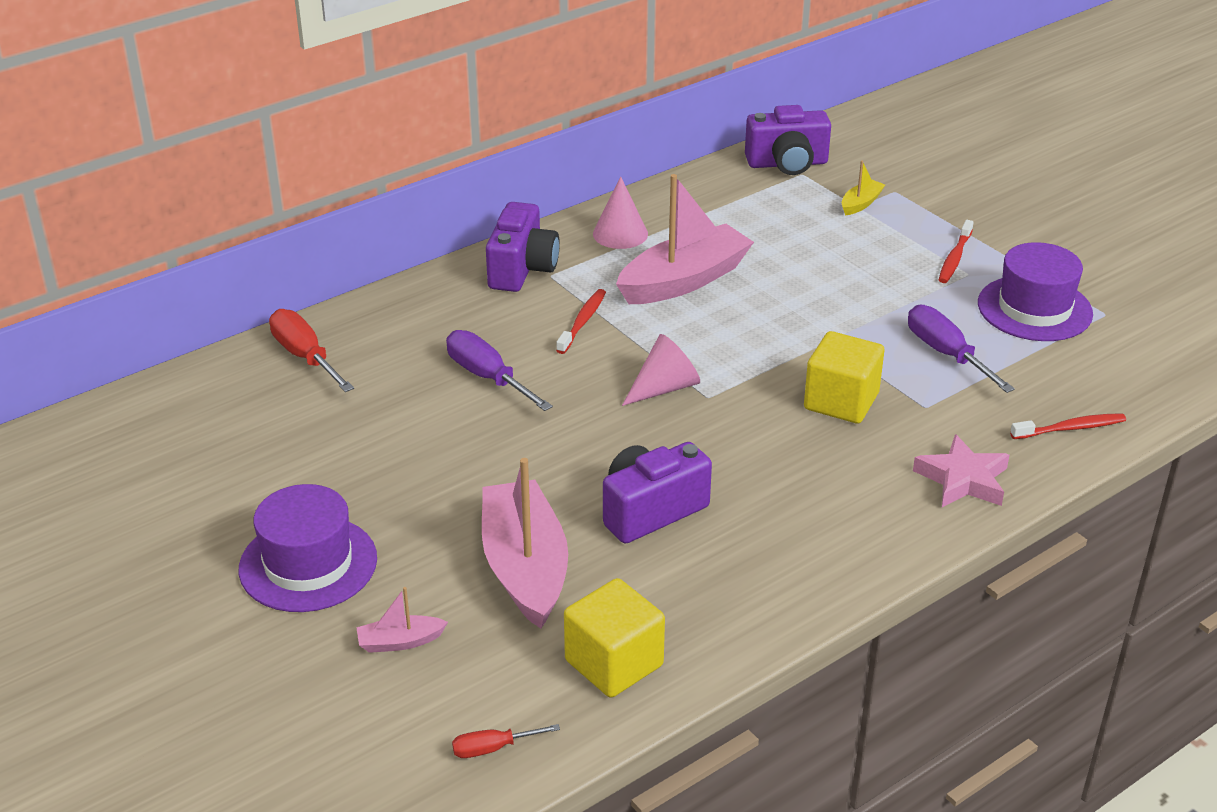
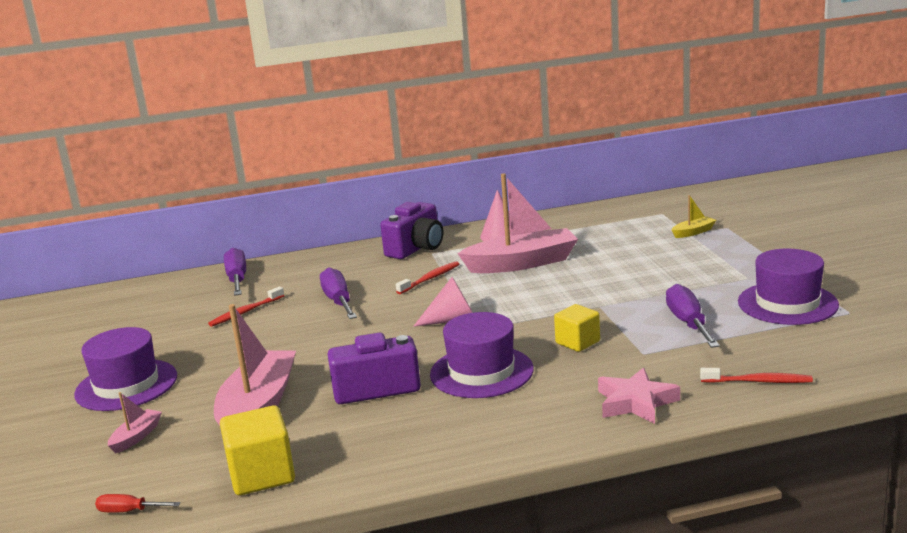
camera: 25 degrees right, 15 degrees down
(305, 356) = (237, 279): red screwdriver -> purple screwdriver
(400, 642) = (136, 437): pink boat -> pink boat turned 105 degrees clockwise
(760, 464) = (481, 372): none -> purple hat
(787, 164) = (655, 207): purple camera -> none
(841, 401) = (577, 342): yellow cube -> yellow cube, size x0.66
(954, 258) = (743, 268): red toothbrush -> red toothbrush (245, 312)

